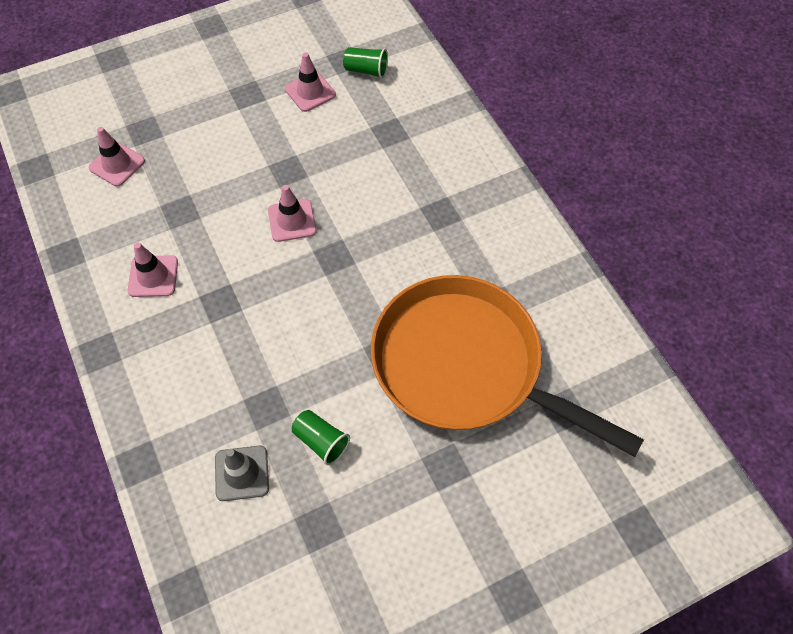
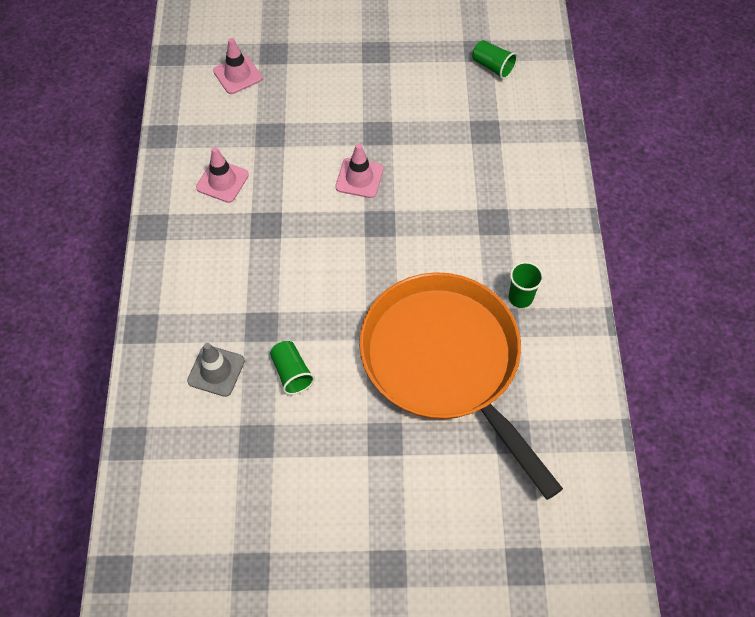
camera: 25 degrees right, 0 degrees up
(310, 92) = (432, 69): pink traffic cone -> none
(502, 275) = (520, 297): none -> green cup

